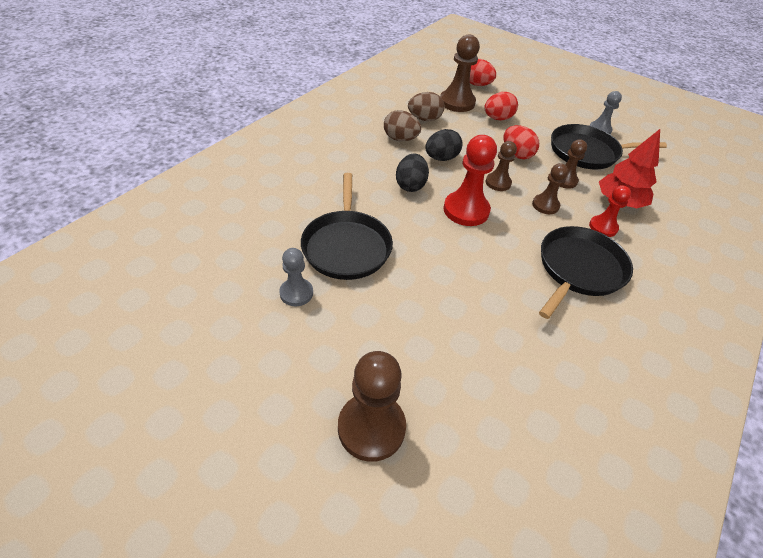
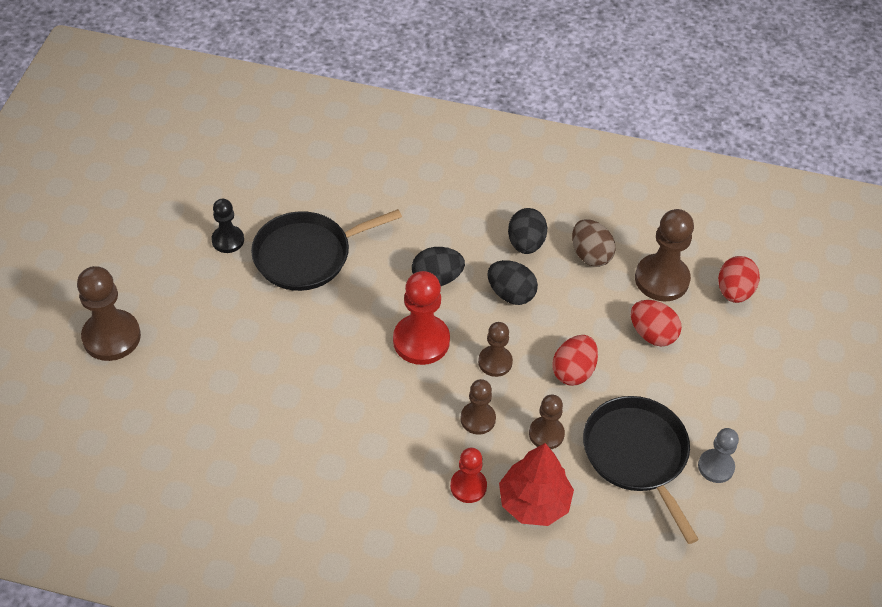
camera: 70 degrees right, 5 degrees up
(296, 293) = (228, 240): grey pawn -> black pawn
(400, 139) = (525, 243): brown egg -> black egg
(579, 269) = (375, 466): black pan -> none

